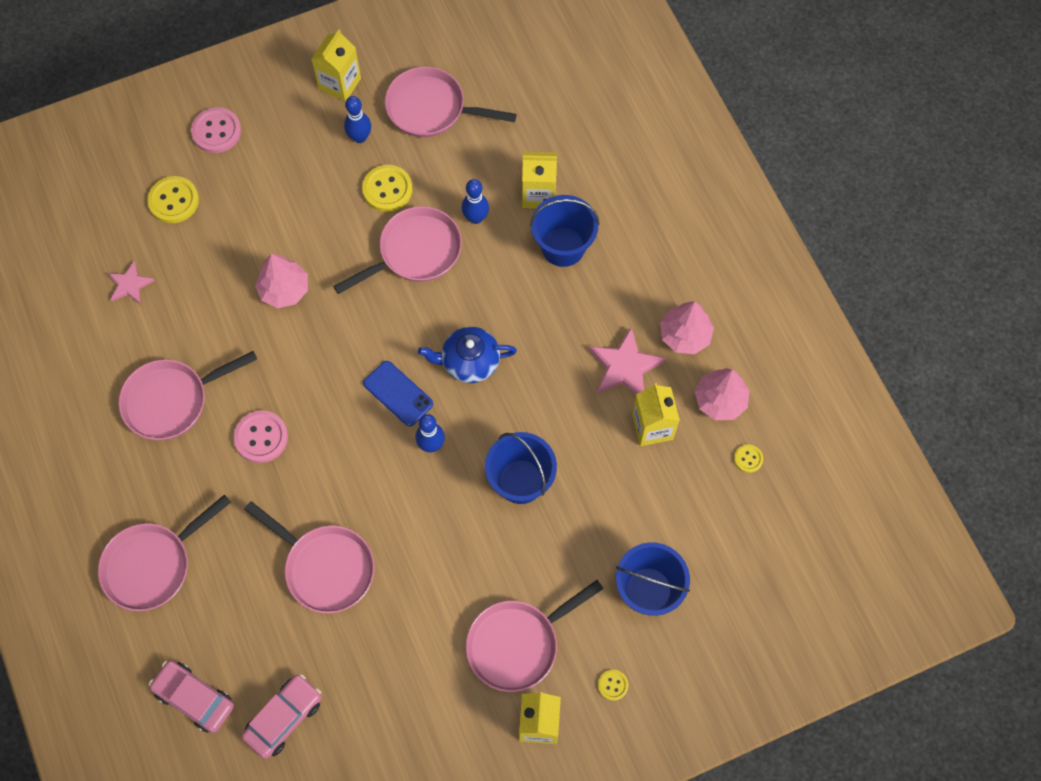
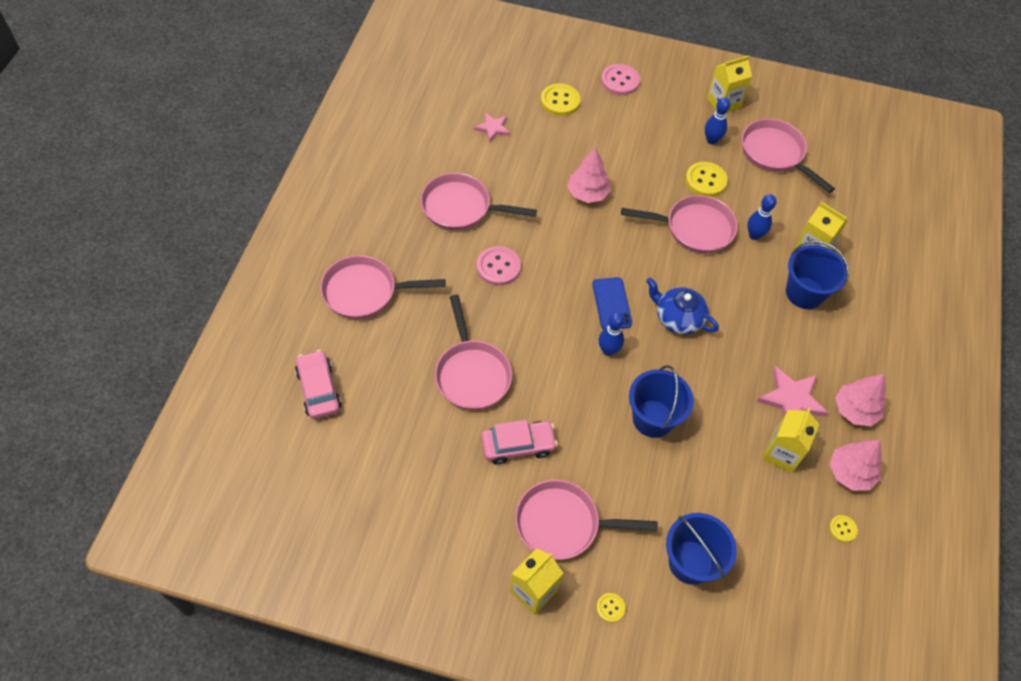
camera: 35 degrees right, 10 degrees down
(284, 717) = (363, 446): pink car -> pink car (518, 445)

